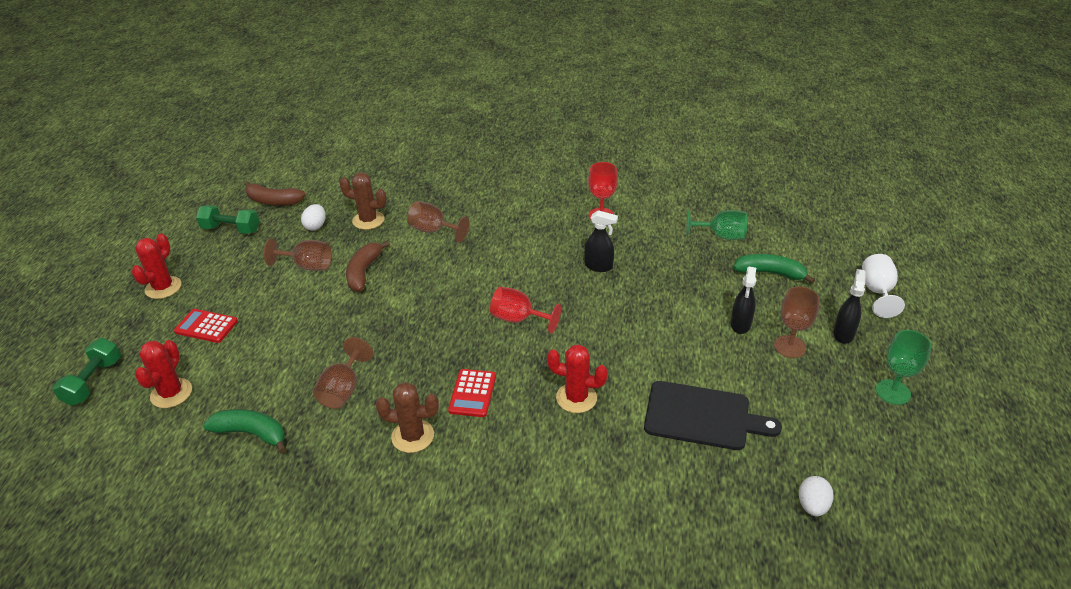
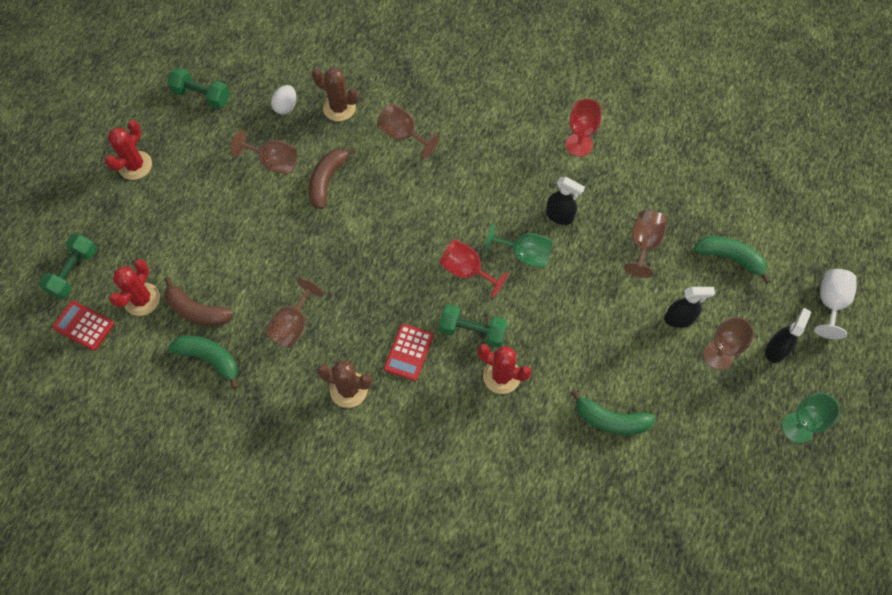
camera: 10 degrees right, 25 degrees up
(206, 326) = (174, 224): red calculator -> red calculator (84, 325)
(273, 201) = (246, 62): brown banana -> brown banana (197, 310)
(536, 366) = (472, 331): none -> green dumbbell
(685, 275) = (644, 244): none -> brown goblet
(702, 416) = (611, 420): black cutting board -> green banana
(721, 236) = (696, 197): green goblet -> green goblet (525, 254)
(740, 324) = (679, 319): black spray bottle -> black spray bottle turned 120 degrees counterclockwise
(812, 506) = (679, 532): white egg -> none

